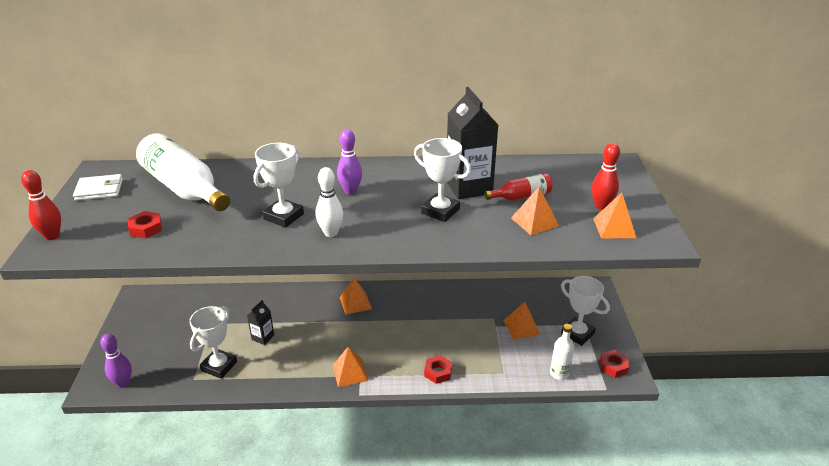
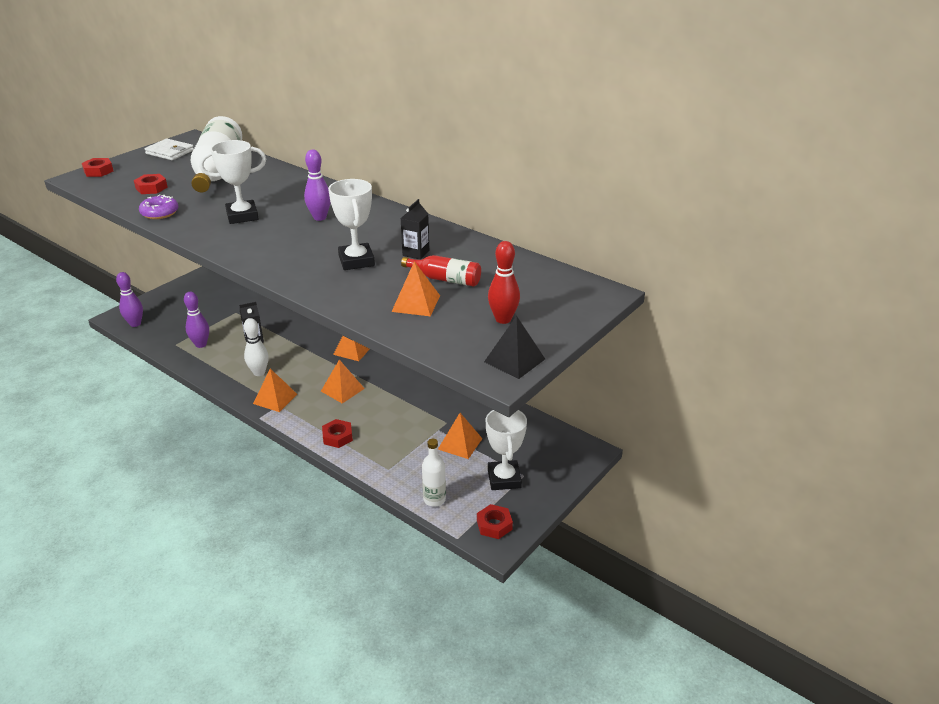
camera: 40 degrees right, 0 degrees up
(52, 236) = (98, 171): red bowling pin -> red nut
(200, 246) = (160, 213): none -> purple donut
(219, 366) = (201, 344): white trophy -> purple bowling pin
(331, 233) = (251, 241): white bowling pin -> white bowling pin (259, 372)
(469, 187) = (416, 253): black carton -> black carton, size x0.48
(614, 228) = (477, 341): orange pyramid -> orange pyramid (342, 389)
(654, 228) = (514, 360): none -> black pyramid

